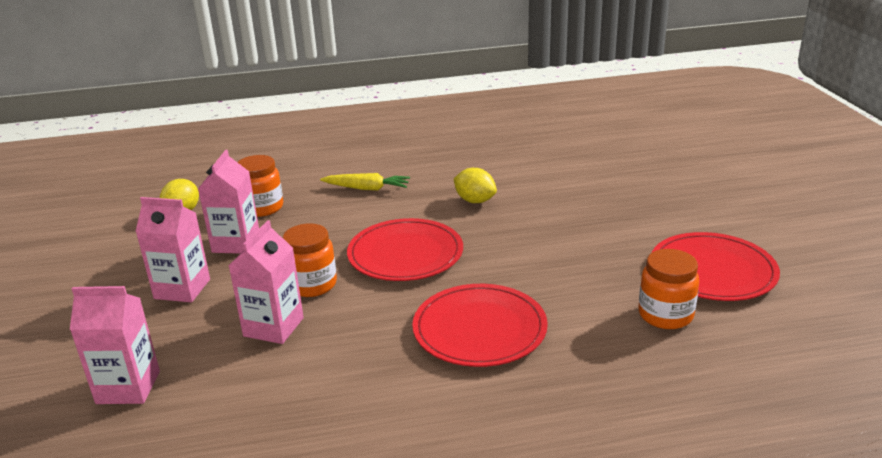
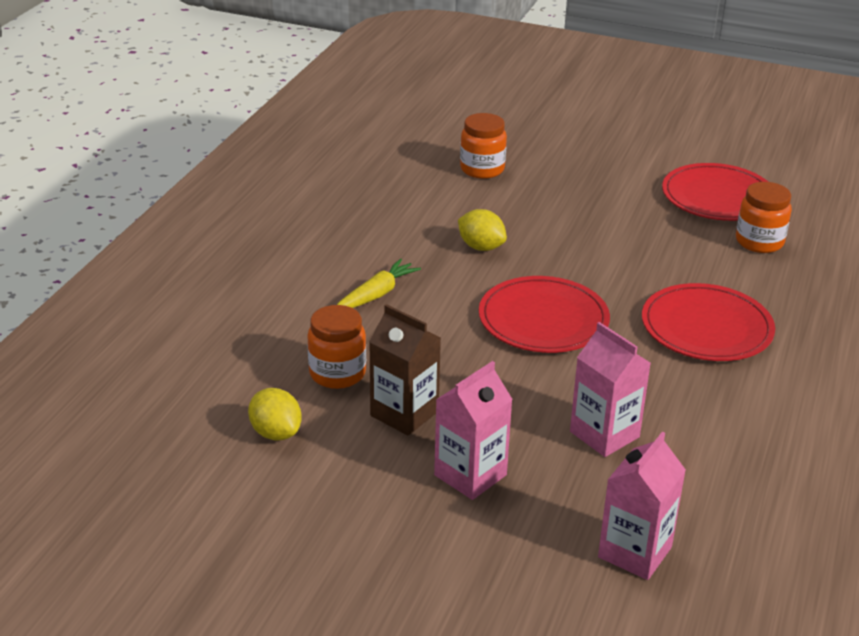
camera: 60 degrees left, 5 degrees up
(236, 243) = (404, 413): pink carton -> brown carton
(312, 285) = (547, 389): orange jar -> orange jar (482, 169)
(475, 201) = (481, 247): yellow lemon -> yellow lemon turned 60 degrees clockwise

